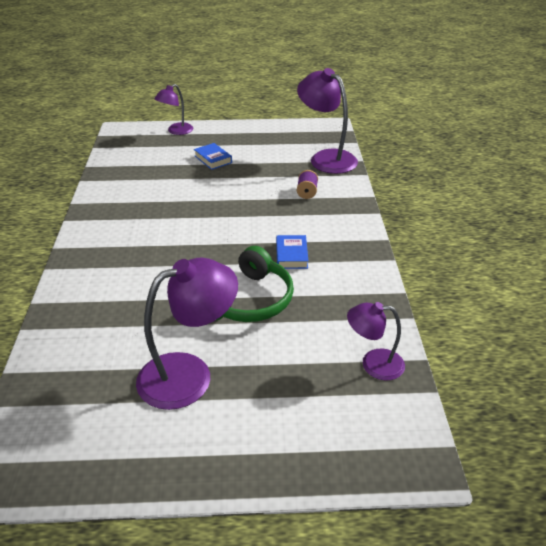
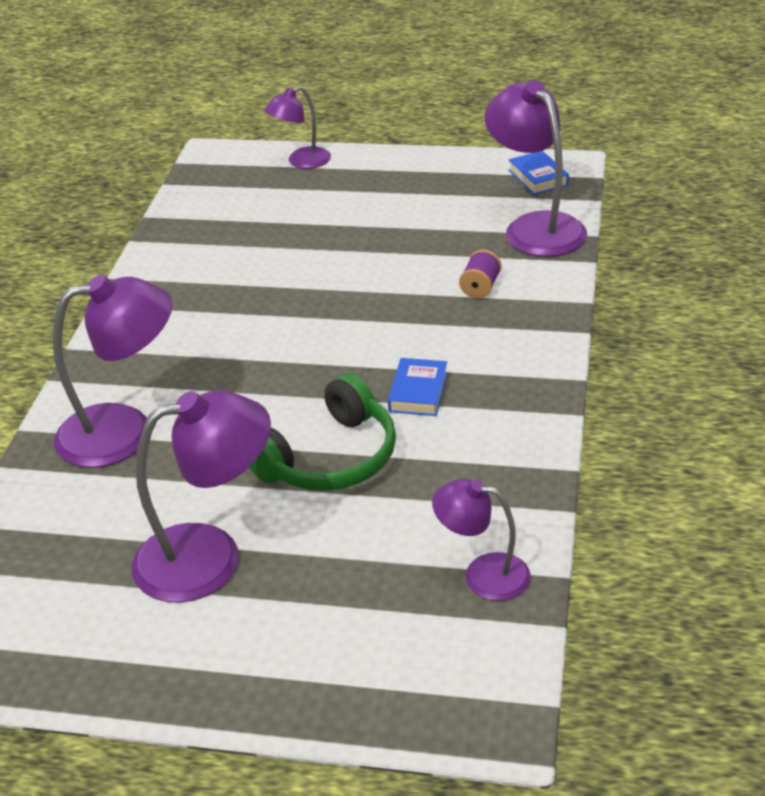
camera: 15 degrees right, 0 degrees up
(107, 297) = (124, 431): none -> purple lamp
(213, 159) = (346, 217): blue book -> blue book (538, 177)

